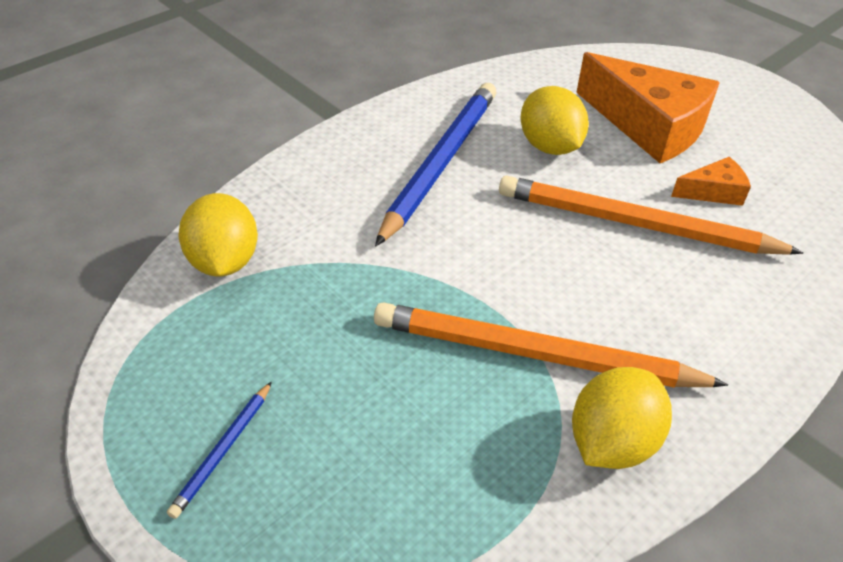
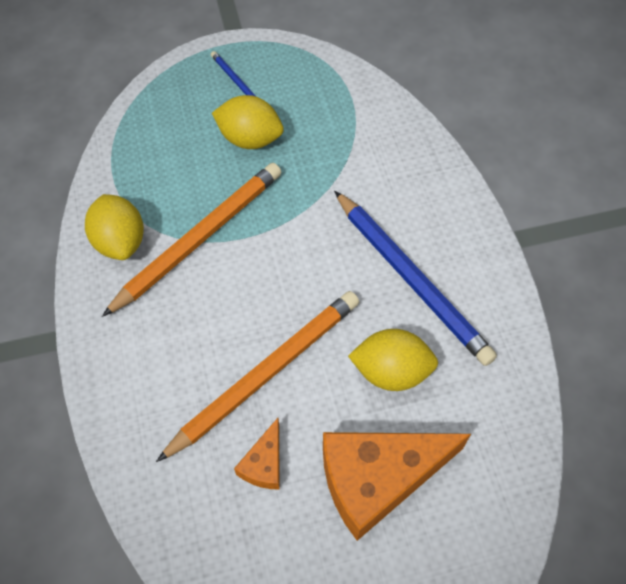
camera: 120 degrees right, 15 degrees up
(224, 261) = (374, 118): yellow lemon -> yellow lemon (250, 139)

